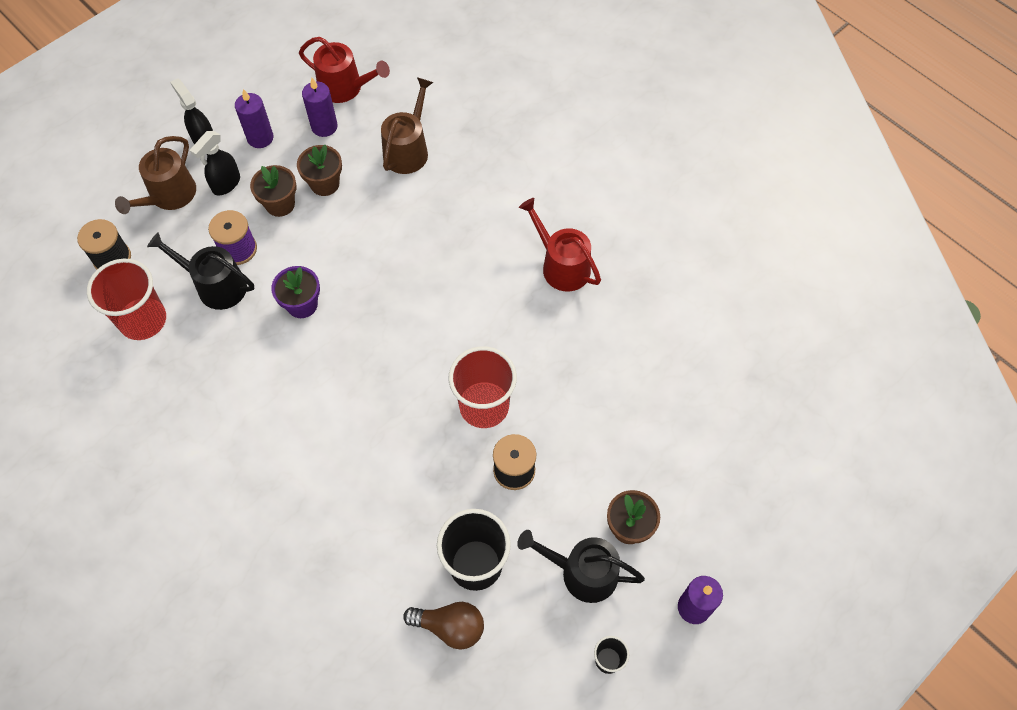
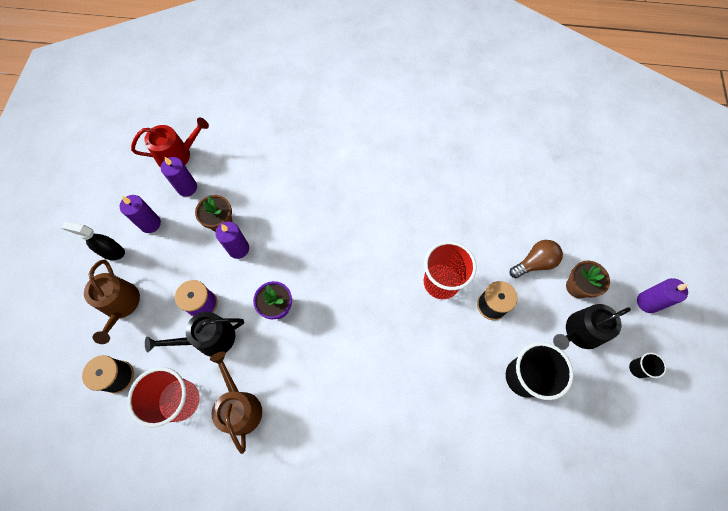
camera: 40 degrees left, 5 degrees up
(226, 184) = (154, 269): black spray bottle -> none
(280, 204) = (203, 255): brown flower pot -> none
(317, 221) = (238, 249): none -> purple candle
(408, 150) = (254, 166): brown watering can -> brown watering can (240, 407)
(450, 627) = (546, 426): brown light bulb -> brown light bulb (534, 263)
(561, 266) = (406, 170): red watering can -> none

